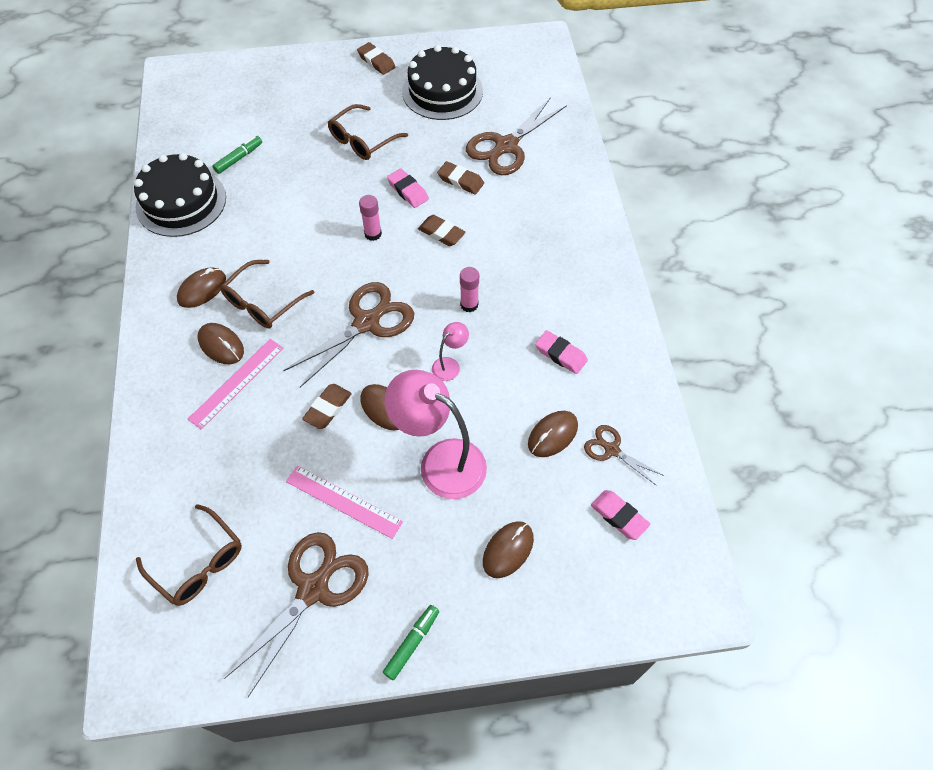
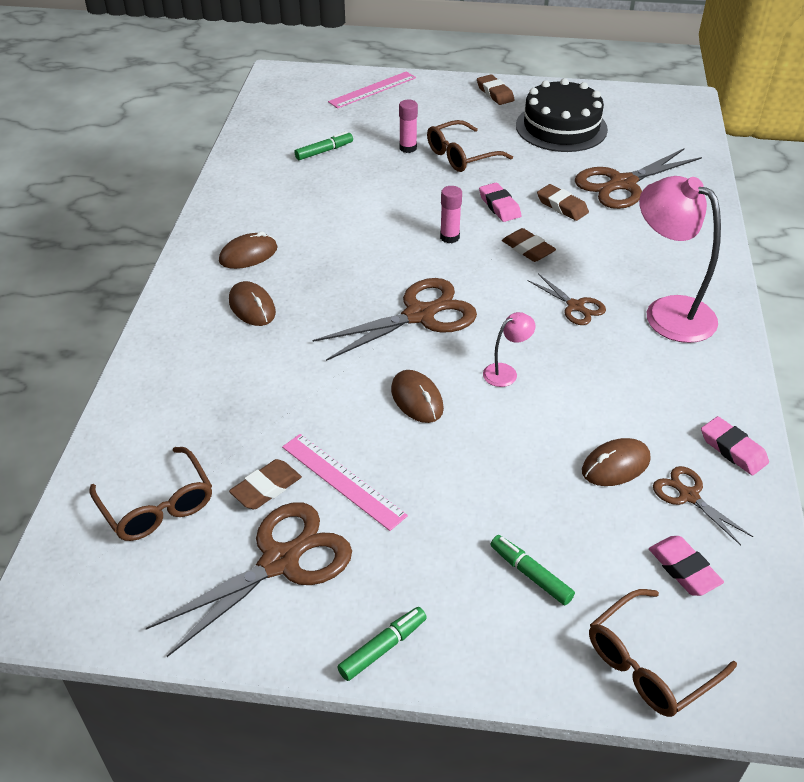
camera: 15 degrees right, 15 degrees down
(181, 202) = (252, 178): black cake -> none
(237, 383) = (258, 344): pink ruler -> pink ruler (373, 90)
(263, 302) = (309, 277): brown glasses -> brown glasses (649, 664)
(328, 408) = (352, 386): brown eraser -> brown eraser (266, 488)
(440, 461) = (470, 464): pink lamp -> pink lamp (668, 312)
(469, 305) = (543, 319): pink glue stick -> pink glue stick (408, 148)
(492, 286) = (575, 306): none -> brown scissors
(508, 550) = (530, 574): brown mouse -> green marker
(560, 354) = (644, 387): pink eraser -> pink eraser (733, 449)

